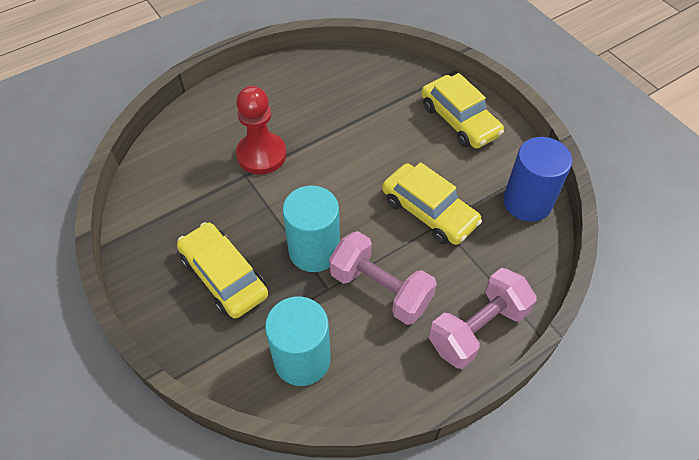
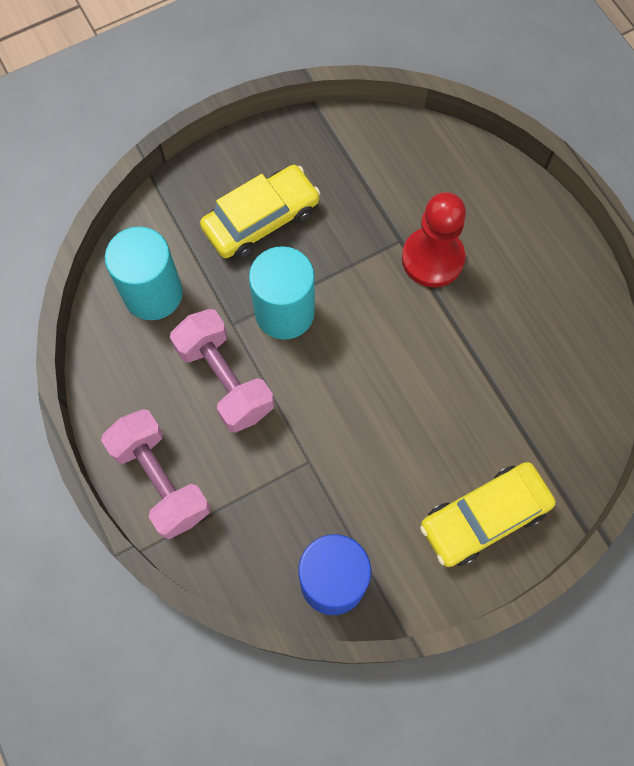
camera: 95 degrees right, 15 degrees up
(380, 289) = (225, 380): pink dumbbell -> pink dumbbell turned 75 degrees counterclockwise
(429, 211) = (328, 450): yellow car -> none

